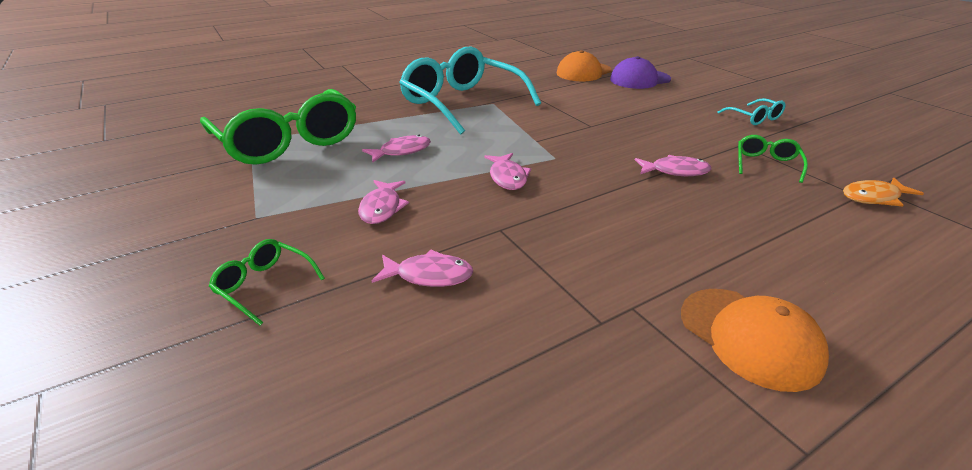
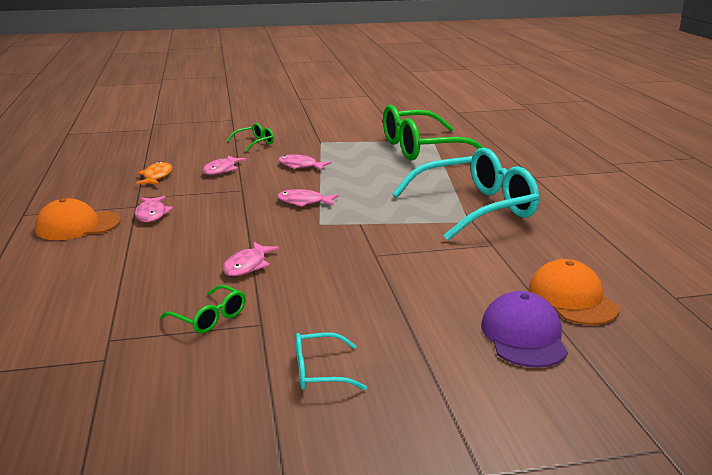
camera: 110 degrees right, 10 degrees down
(402, 151) = (378, 176): pink fish -> pink fish (151, 214)
(873, 197) = (96, 346): orange fish -> orange fish (157, 176)

